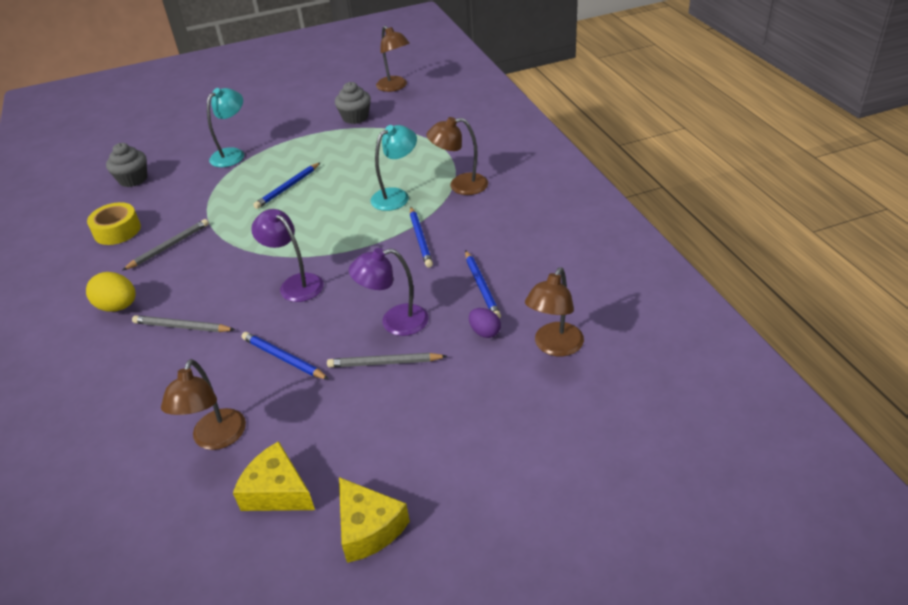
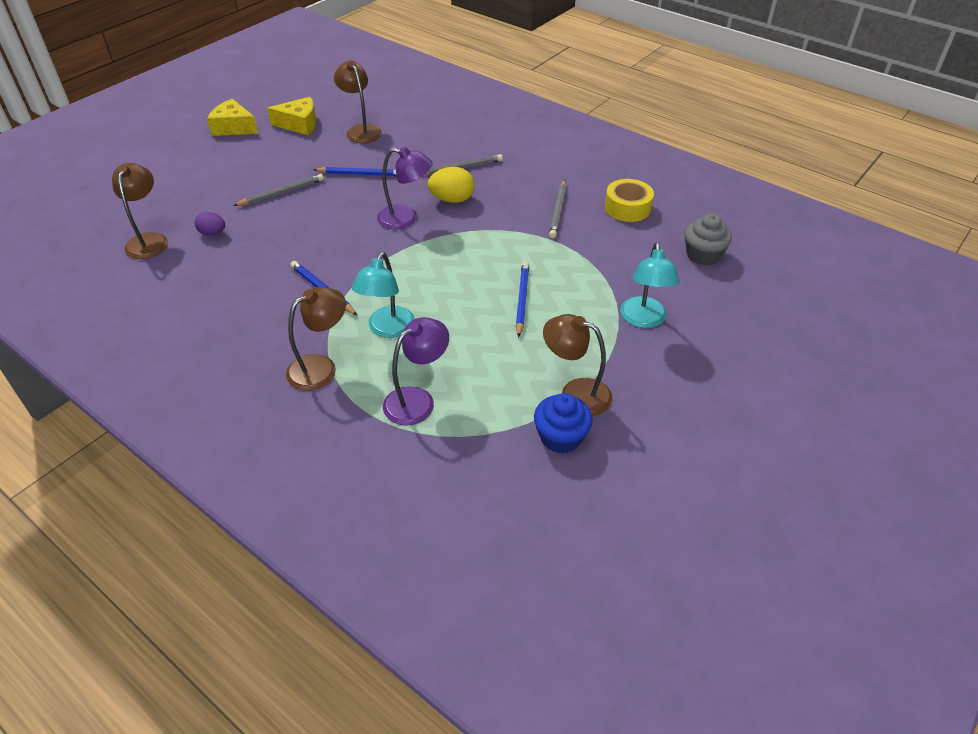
camera: 145 degrees right, 5 degrees up
(118, 307) = (530, 164): yellow egg -> yellow egg (452, 199)
(355, 117) = (561, 437): grey cupcake -> blue cupcake
(394, 322) = (294, 218): purple lamp -> purple lamp (417, 400)
(395, 87) = (569, 536): brown lamp -> brown lamp (575, 393)
(482, 287) = (233, 265): blue pencil -> none

